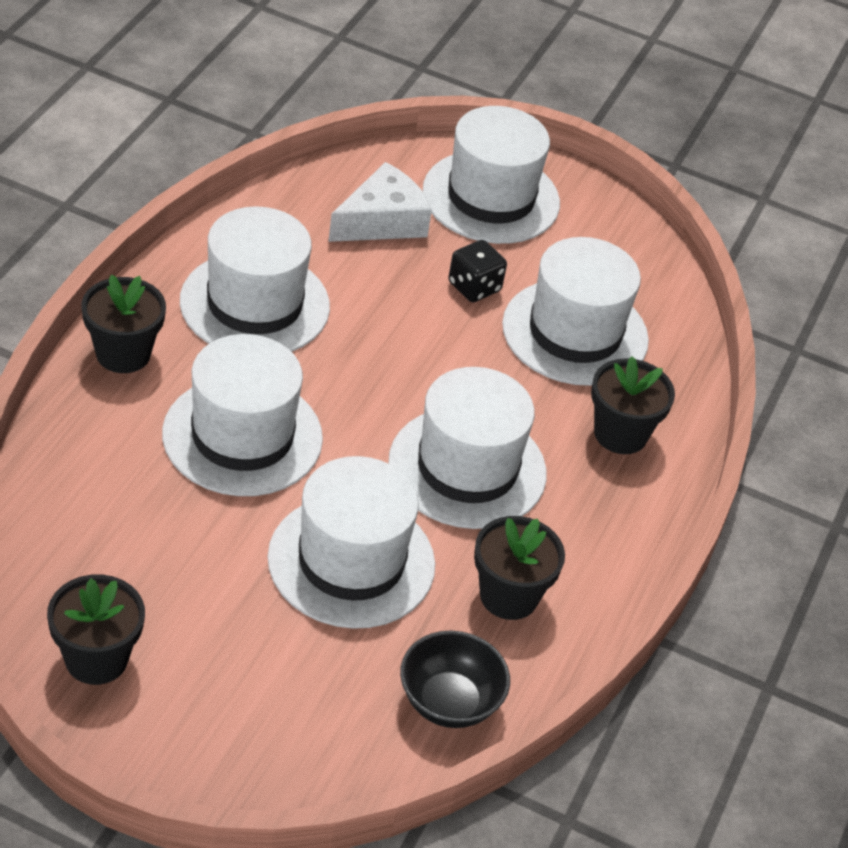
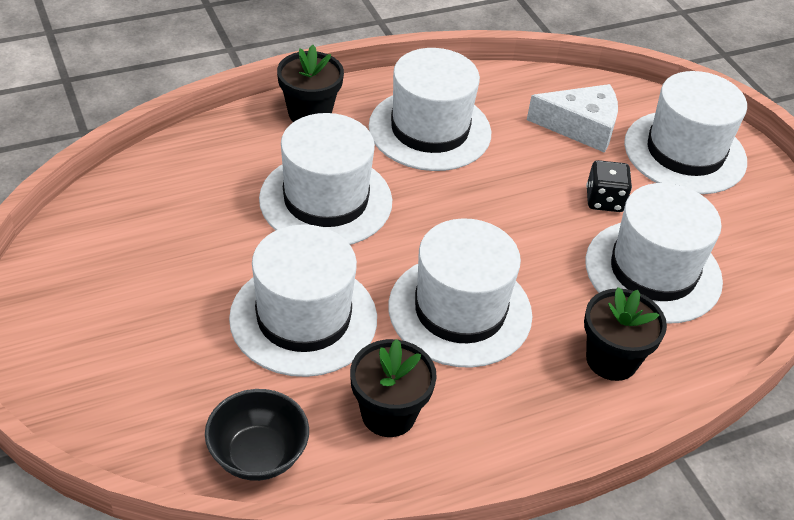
camera: 45 degrees right, 0 degrees up
(96, 659) = (74, 272): black flower pot -> none

